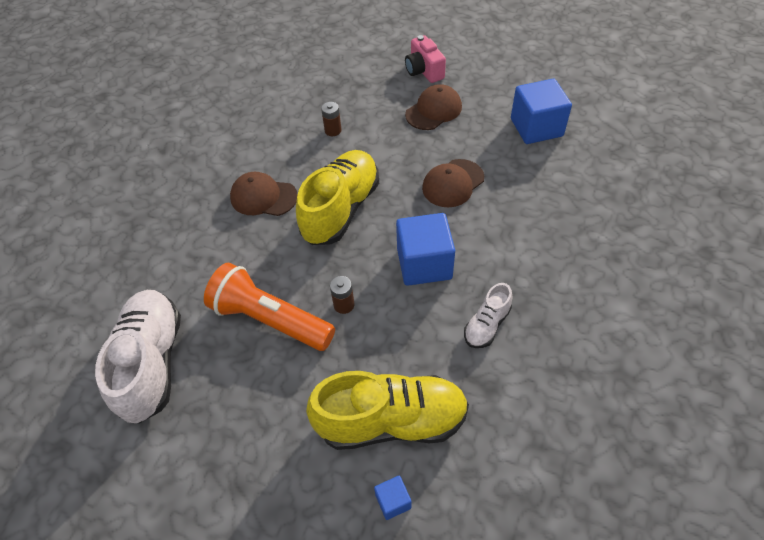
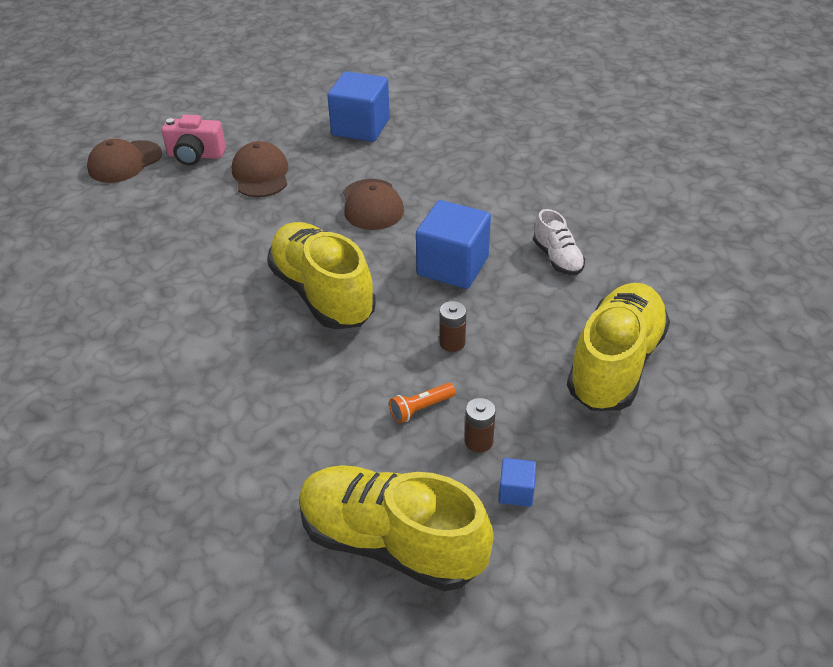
camera: 60 degrees left, 10 degrees down
(152, 363) = (391, 542): white shoe -> yellow shoe
(263, 197) = (235, 348): brown cap -> brown cap (125, 162)
(270, 319) = (420, 408): orange flashlight -> orange flashlight, size x0.40
(333, 130) = (198, 253): brown battery -> brown battery (478, 441)
(393, 501) = (699, 398): blue cube -> blue cube (516, 492)

